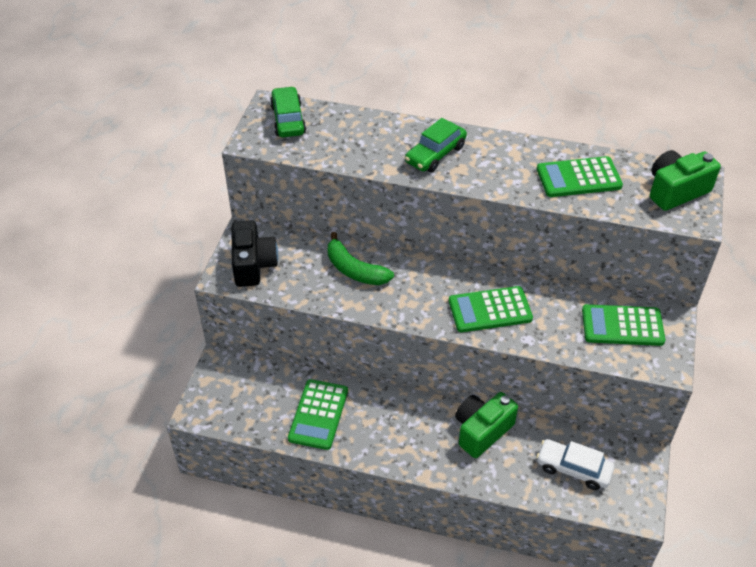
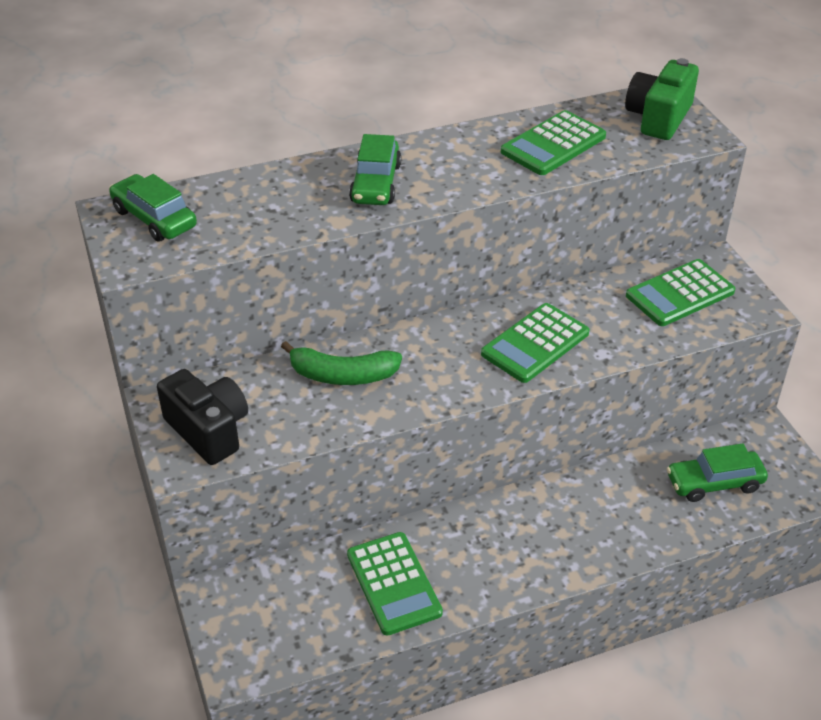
camera: 35 degrees left, 5 degrees down
(482, 431) = (590, 497): green camera -> none
(573, 469) = (714, 483): white car -> green car

